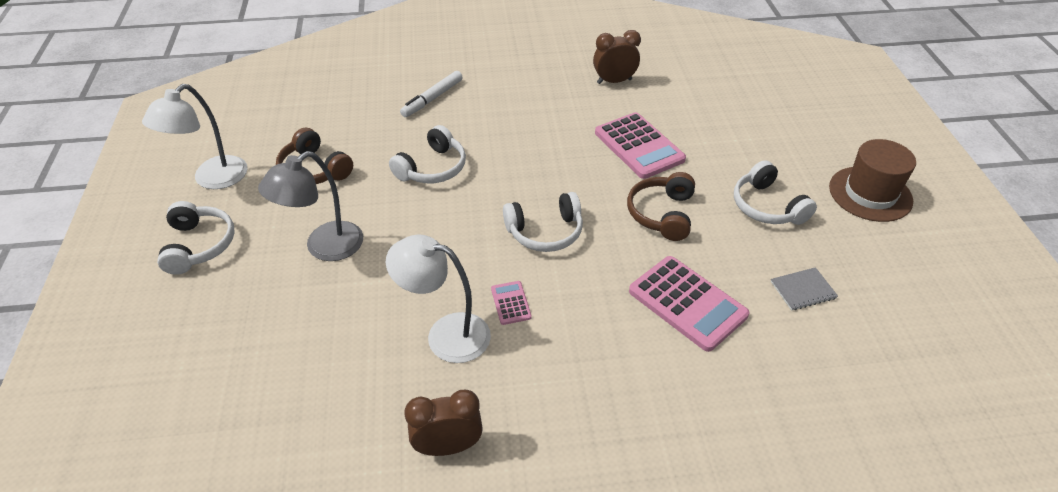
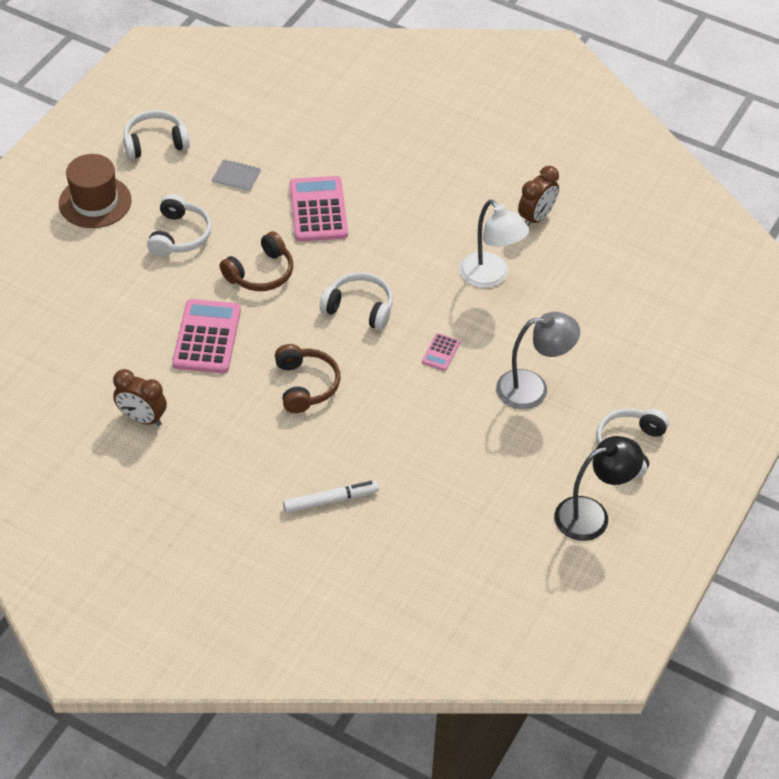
camera: 145 degrees left, 5 degrees up
(212, 179) = (592, 515): white lamp -> black lamp
(314, 170) = (497, 473): brown headphones -> brown headphones (306, 385)
(432, 168) = (395, 416): white headphones -> white headphones (155, 143)
(448, 446) = (536, 217): brown clock -> brown clock turned 75 degrees counterclockwise
(511, 303) = (431, 273): pink calculator -> pink calculator (440, 352)

